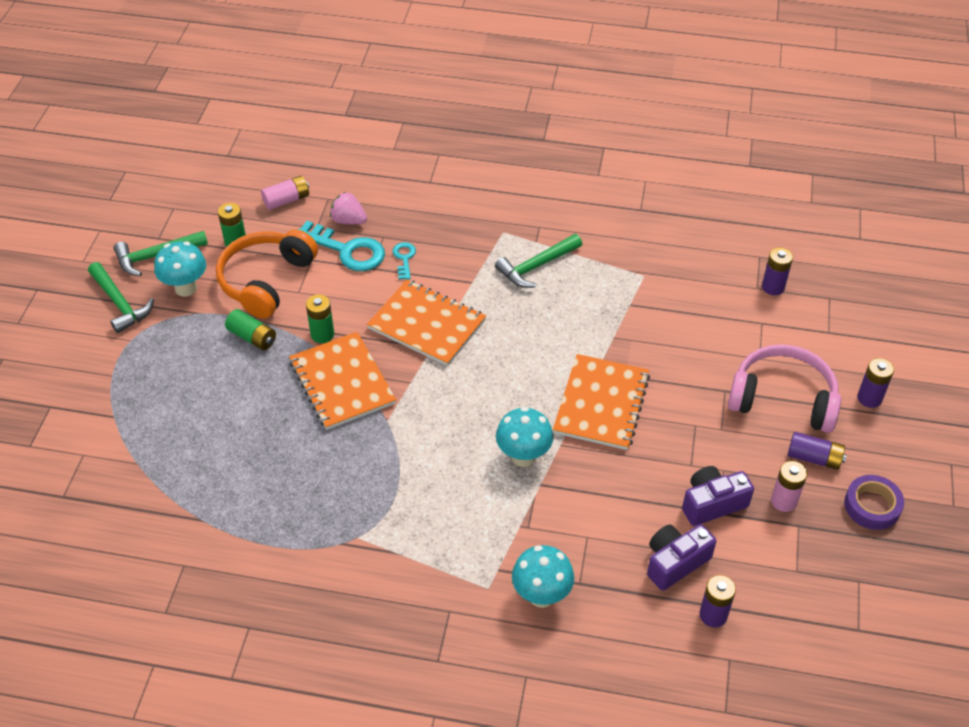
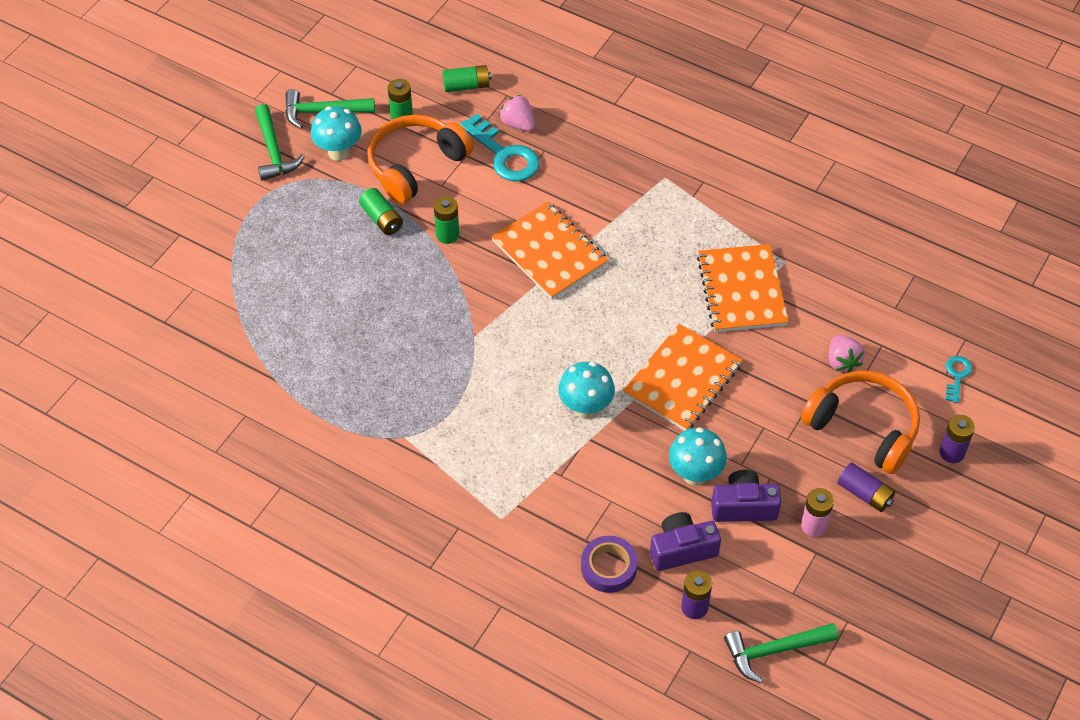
camera: 20 degrees right, 5 degrees up
(286, 200) = (466, 86): pink battery -> green battery
(342, 382) = (447, 287): orange notebook -> orange notebook (741, 290)
(404, 258) = (556, 179): turquoise key -> turquoise key (957, 376)
(537, 266) = (682, 223): green hammer -> green hammer (774, 651)
(541, 595) = (546, 540): turquoise mushroom -> turquoise mushroom (695, 475)
(735, 347) = (842, 362): none -> pink strawberry
(773, 287) = (912, 311): purple battery -> none
(783, 399) = (863, 427): pink headphones -> orange headphones
(872, 506) = (898, 556): purple tape -> purple tape (608, 567)

